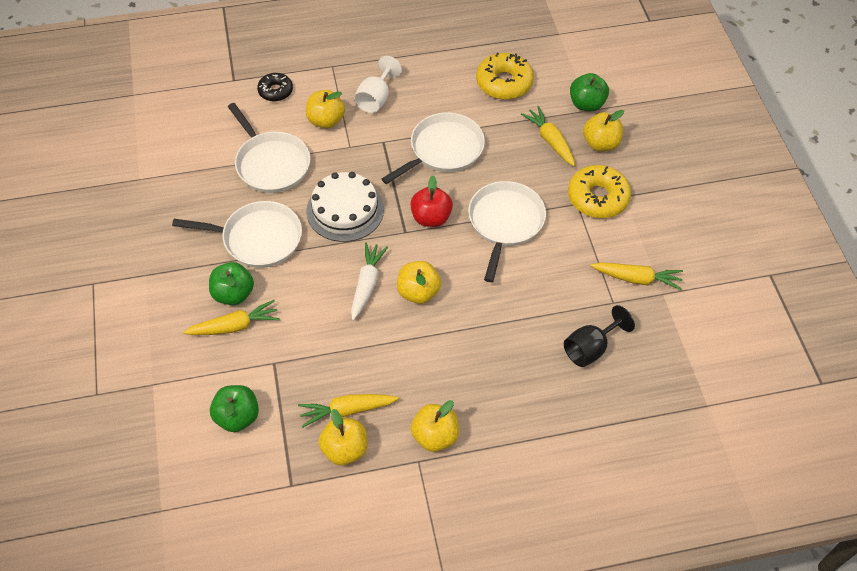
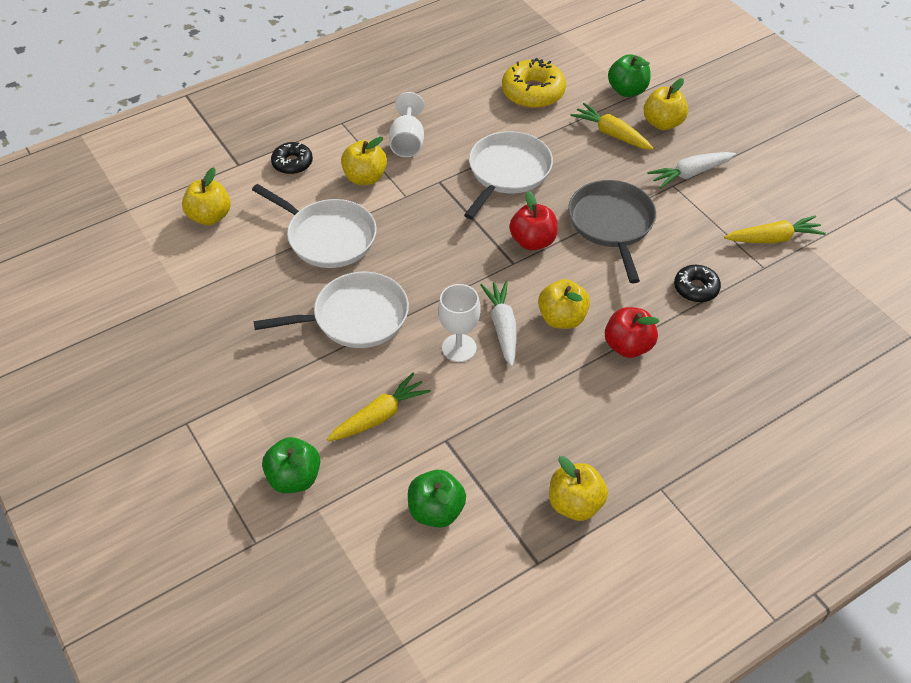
camera: 20 degrees left, 5 degrees down
(233, 294) = (359, 383): green apple -> green apple (294, 478)
(323, 290) = (459, 348): none -> white goblet
(345, 210) = (436, 260): white cake -> none
(346, 410) = (554, 463): yellow carrot -> none
(435, 436) = (663, 457): yellow apple -> yellow apple (210, 216)
(459, 333) = (628, 346): none -> red apple
(505, 222) = (611, 224): white pan -> grey pan
(544, 302) = (696, 288): none -> black donut
(590, 348) = (768, 318): black goblet -> none
(597, 198) = (690, 174): yellow donut -> white carrot

